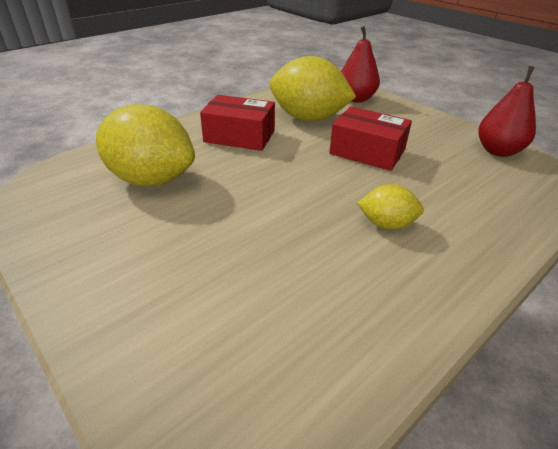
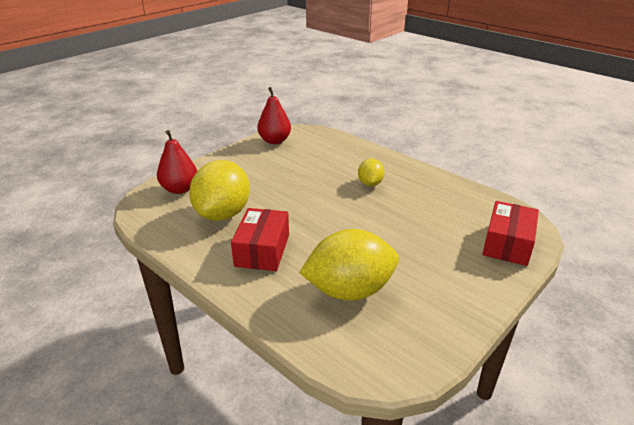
camera: 95 degrees left, 5 degrees down
(151, 179) = (349, 290): yellow lemon -> yellow lemon turned 60 degrees clockwise
(367, 152) = (283, 187): red box -> red box (507, 244)

